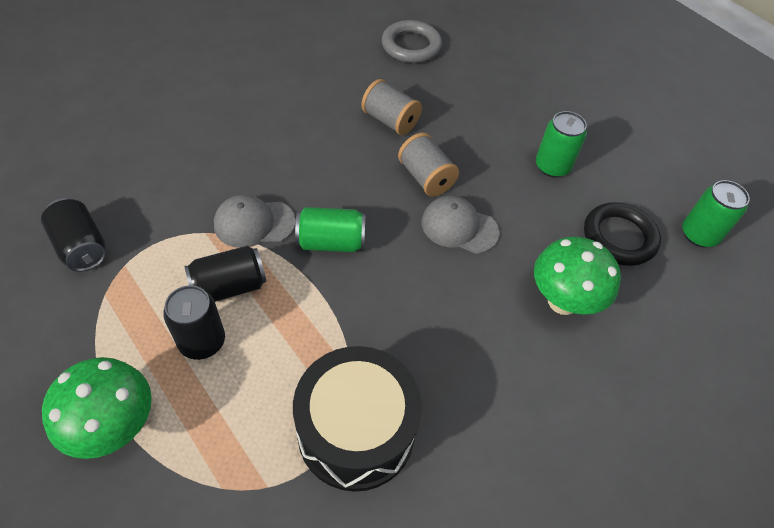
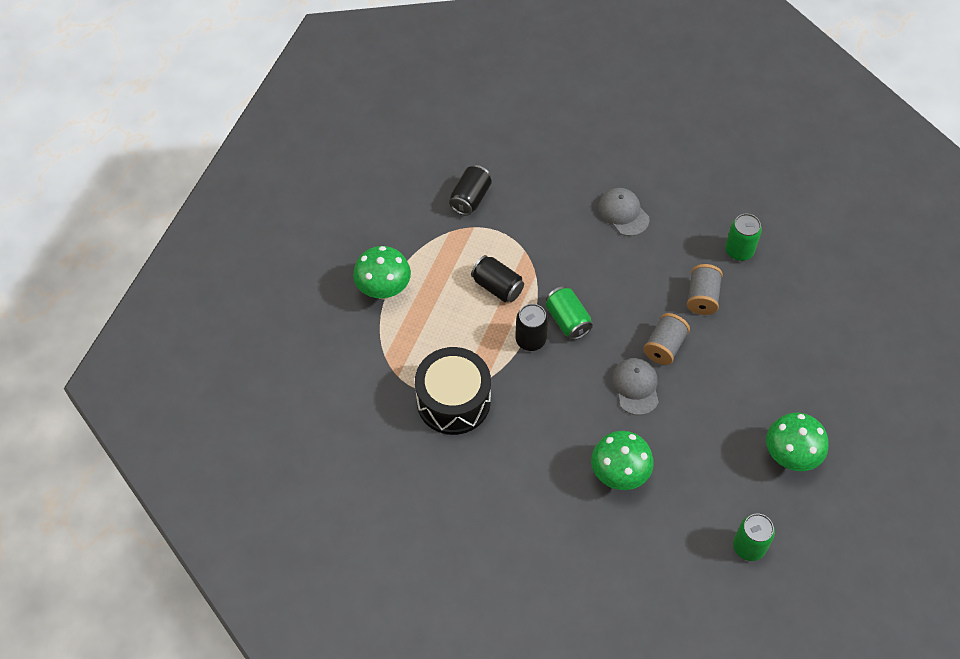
camera: 65 degrees right, 5 degrees up
(202, 341) = (454, 296): black can -> black can (530, 339)
(254, 223) = (550, 271): grey cap -> grey cap (623, 213)
(411, 46) = (798, 269): grey ring -> none
(552, 166) = (741, 422): green can -> green can (739, 250)
(608, 152) = (790, 456): none -> green mushroom
(619, 237) = (703, 492): black ring -> none

